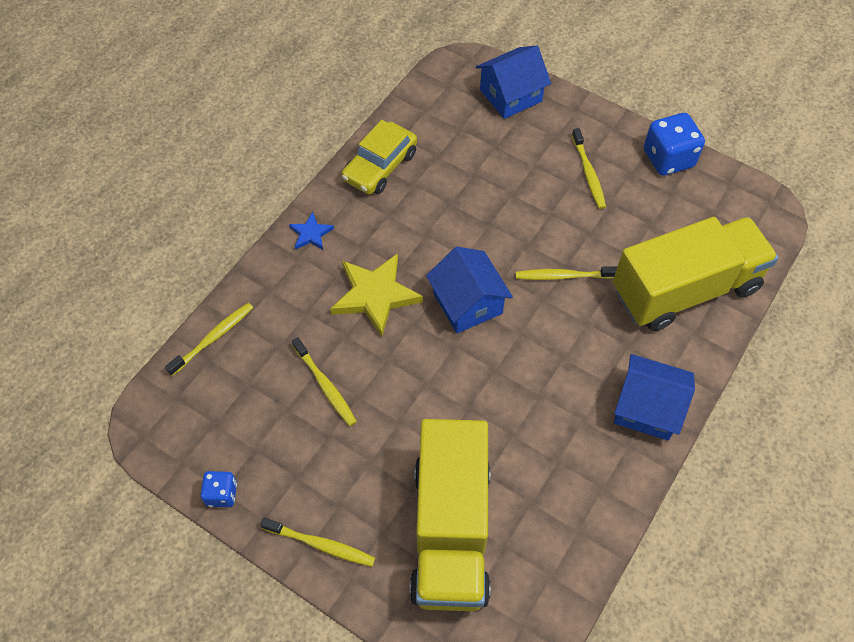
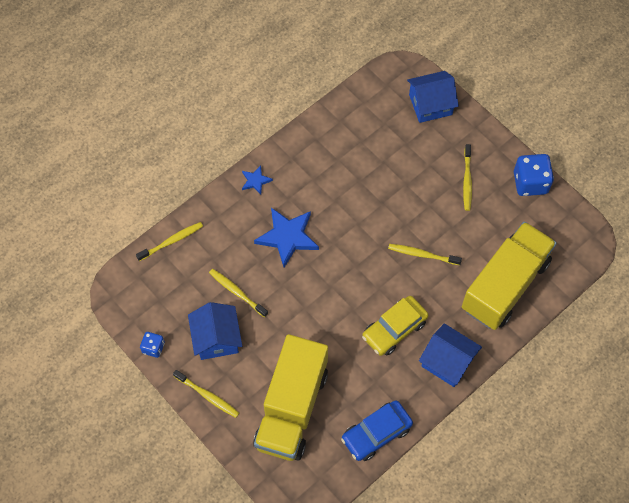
camera: 15 degrees right, 5 degrees up
(325, 385) = (237, 292): yellow toothbrush -> yellow toothbrush turned 150 degrees clockwise
(375, 295) = (288, 237): yellow star -> blue star
(380, 166) = (318, 140): yellow car -> yellow car (394, 329)
(467, 303) = (349, 258): blue house -> blue house (216, 338)
(584, 535) = (376, 433): none -> blue car
(685, 289) = (505, 285): yellow truck -> yellow truck turned 45 degrees counterclockwise

